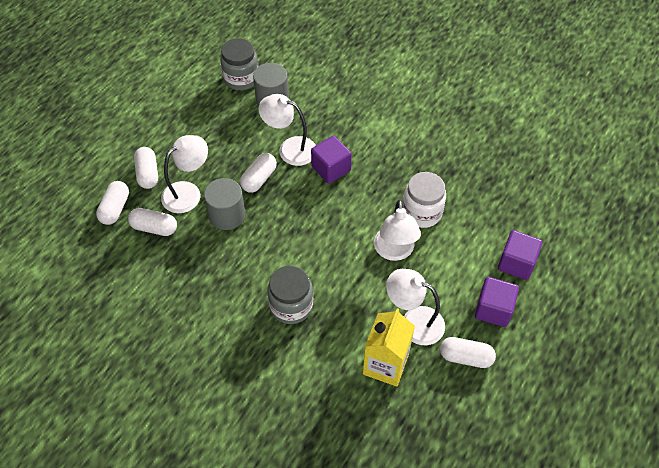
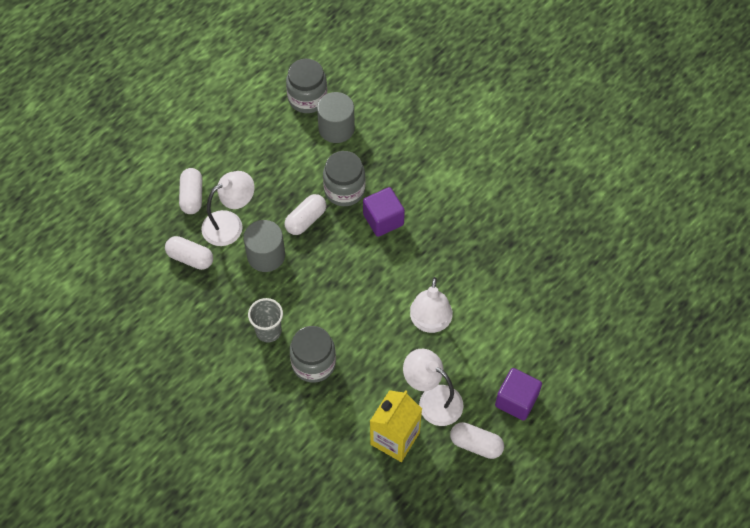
camera: 10 degrees right, 5 degrees up
(115, 208) = (153, 230): white capsule -> none
(241, 283) = (268, 331): none -> grey cup
(290, 148) = (344, 190): white lamp -> grey jar
(422, 212) = (468, 284): white jar -> none
(516, 263) = (553, 355): purple cube -> none

